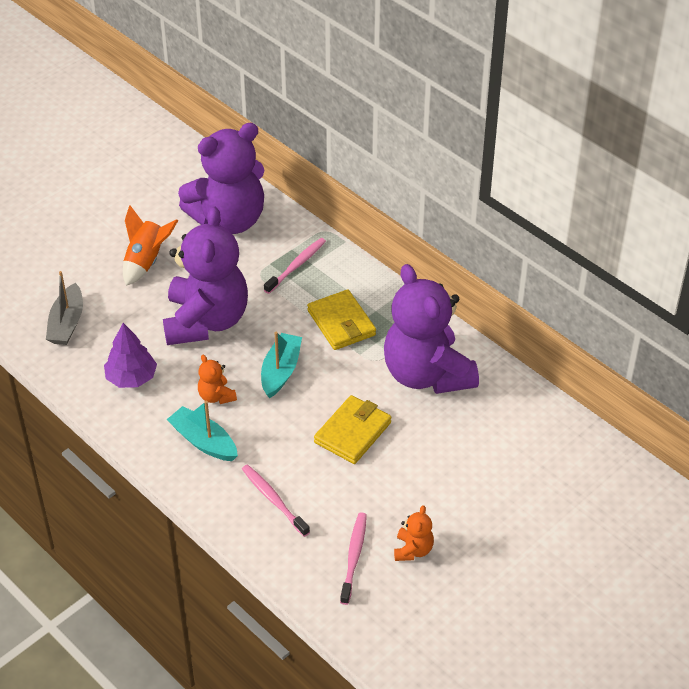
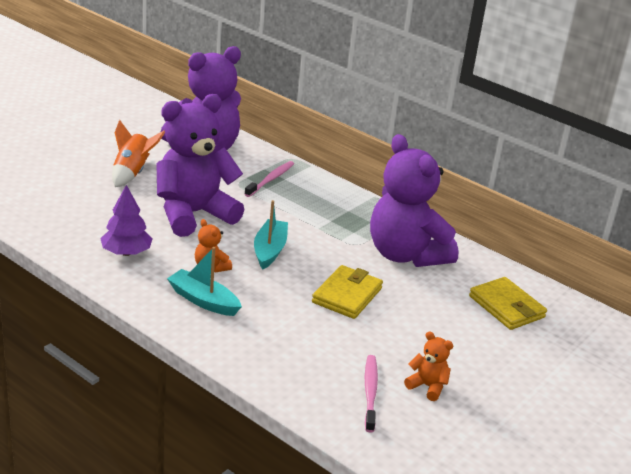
camera: 10 degrees left, 15 degrees down
(67, 323) = (59, 213): grey boat -> none
(206, 321) = (193, 214): purple teddy bear -> purple teddy bear turned 120 degrees counterclockwise
(273, 499) = (280, 346): pink toothbrush -> none
(341, 323) = (319, 218): yellow wallet -> yellow wallet (506, 307)
(413, 550) = (427, 386): orange teddy bear -> orange teddy bear turned 60 degrees counterclockwise

